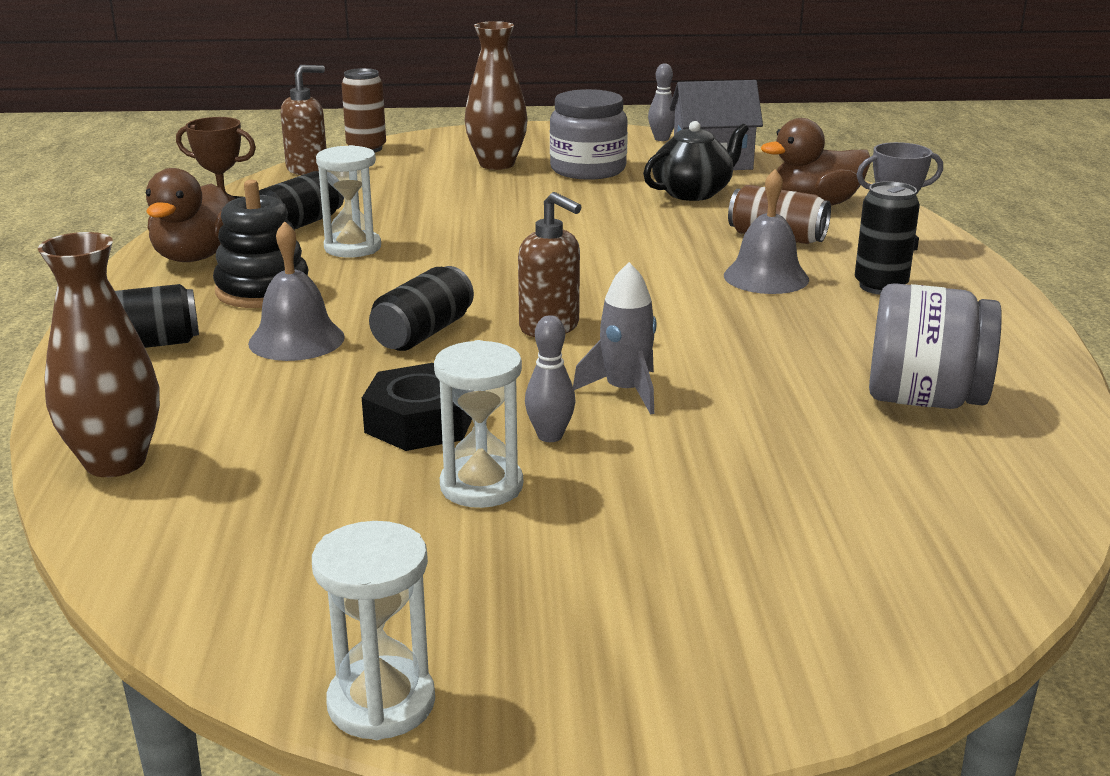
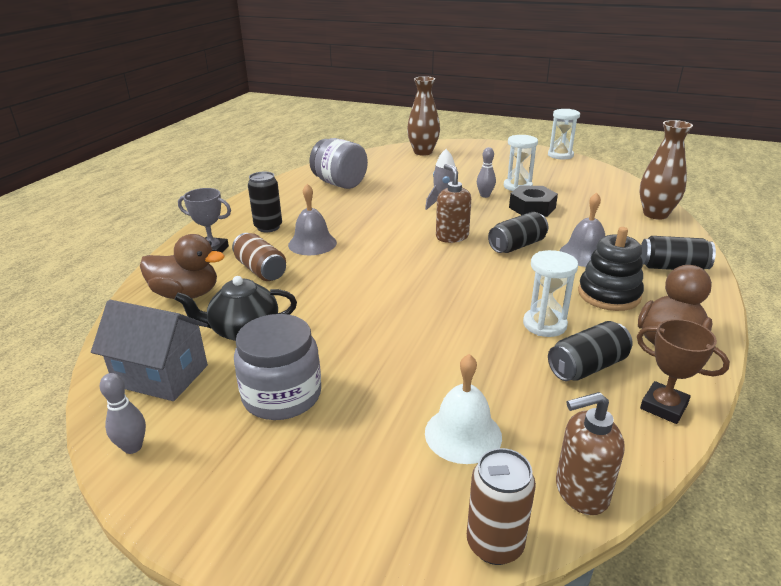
camera: 155 degrees left, 5 degrees up
(411, 176) = (463, 434): none -> white bell
(497, 164) = (358, 436): brown vase -> brown vase (423, 152)

